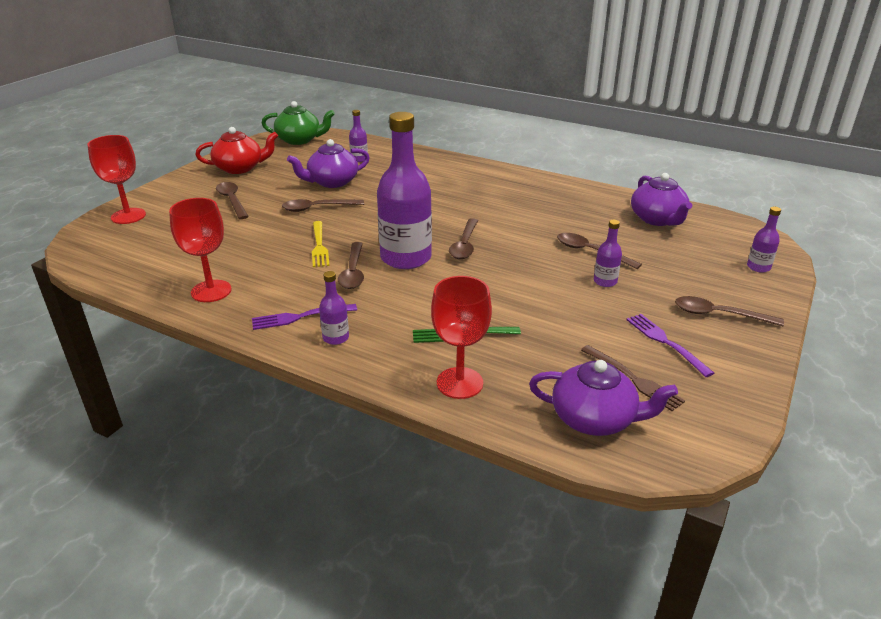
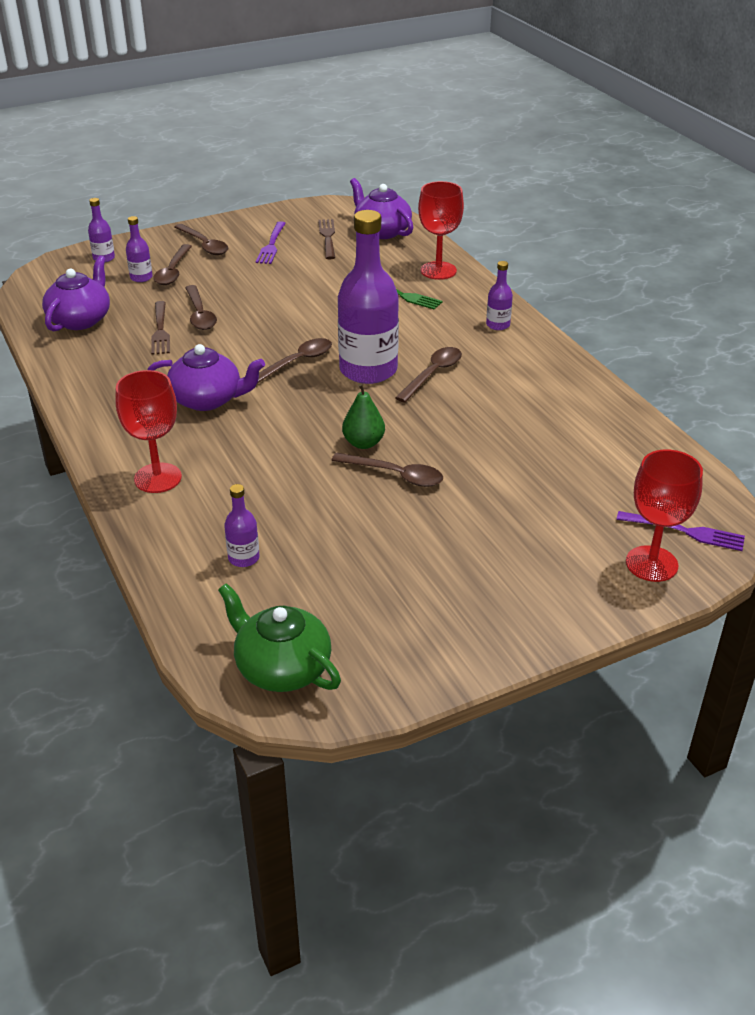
camera: 145 degrees left, 5 degrees up
(211, 291) = (582, 404): red goblet -> red goblet (158, 478)
(232, 200) = (494, 537): brown spoon -> brown spoon (173, 271)
(240, 168) = (440, 618): red teapot -> none
(300, 317) = (514, 350): purple fork -> purple fork (685, 531)
(319, 246) = (439, 417): yellow fork -> none
(332, 182) = (333, 519): purple teapot -> purple teapot (207, 399)
(355, 216) = (363, 443): none -> green pear
(594, 232) = (160, 330): none -> brown fork
(605, 281) = (235, 290): purple bottle -> purple bottle (141, 277)

